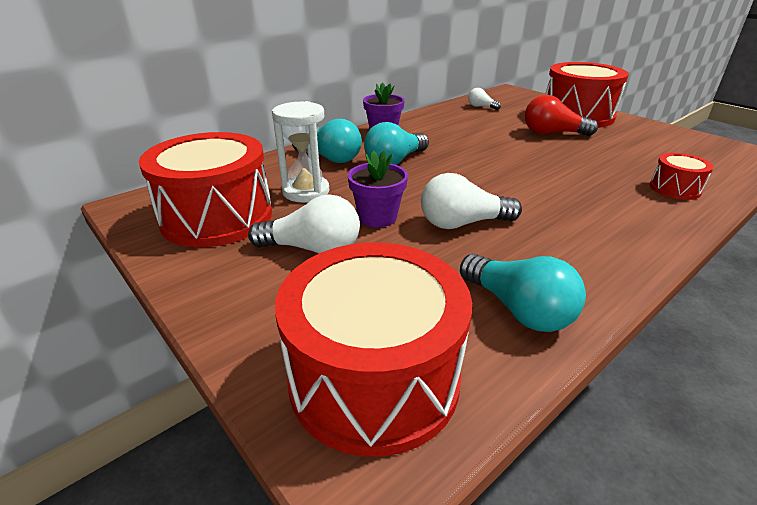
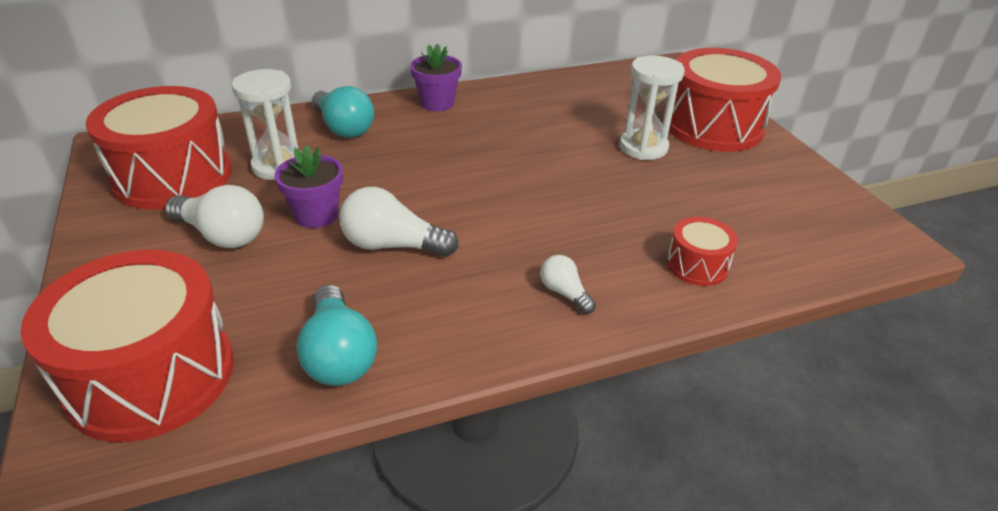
camera: 20 degrees right, 5 degrees up
(395, 161) = (408, 147): turquoise light bulb -> none
(481, 107) = (600, 86): white light bulb -> white light bulb (564, 293)
(552, 133) = (643, 147): red light bulb -> white hourglass

